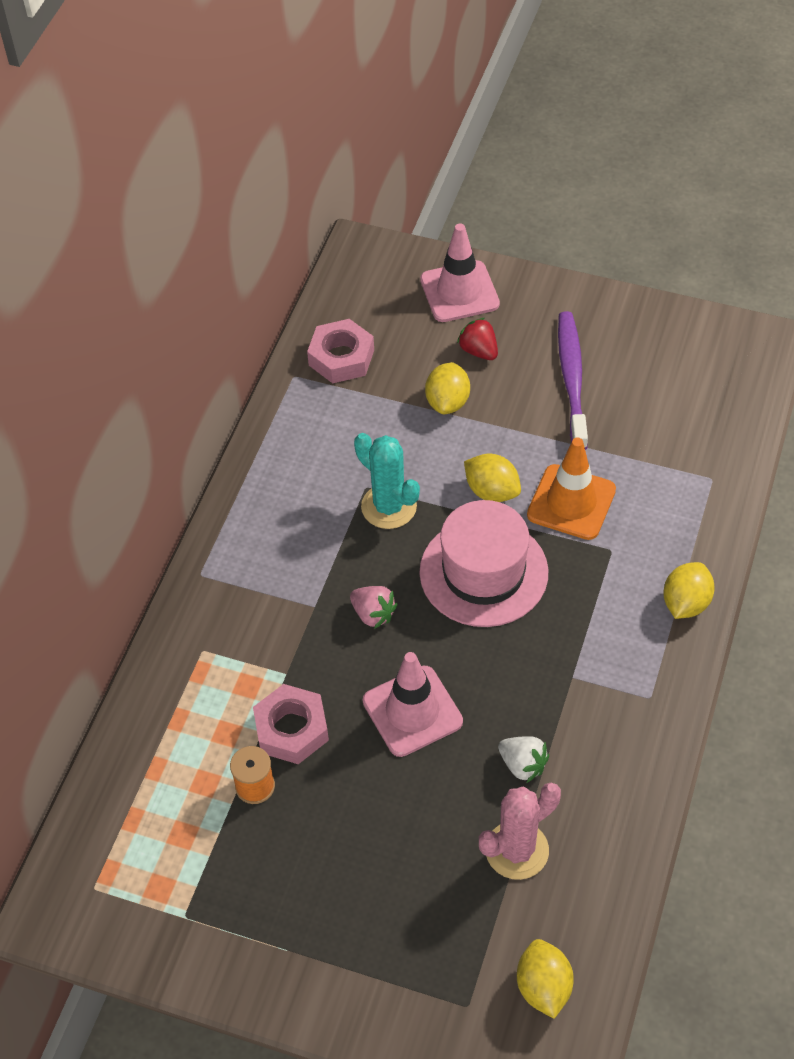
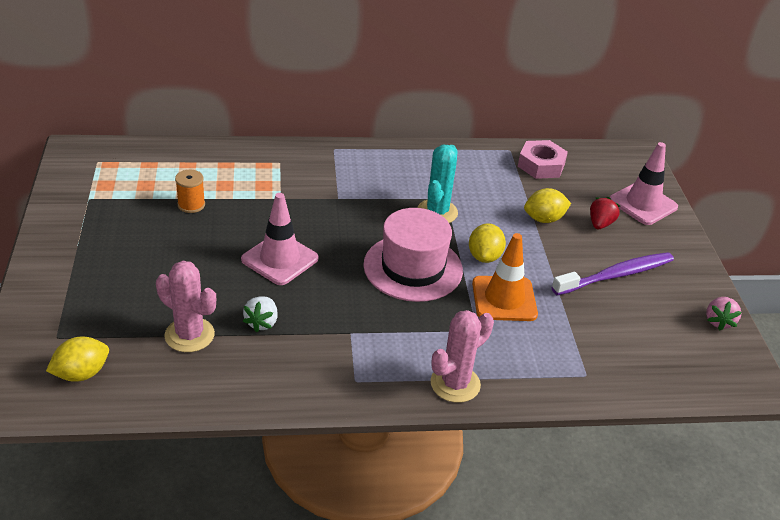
camera: 60 degrees right, 15 degrees down
(291, 729) = (240, 210): pink nut -> none
(373, 614) = (347, 224): pink strawberry -> pink strawberry (718, 321)
(685, 603) = (455, 384): yellow lemon -> pink cactus

